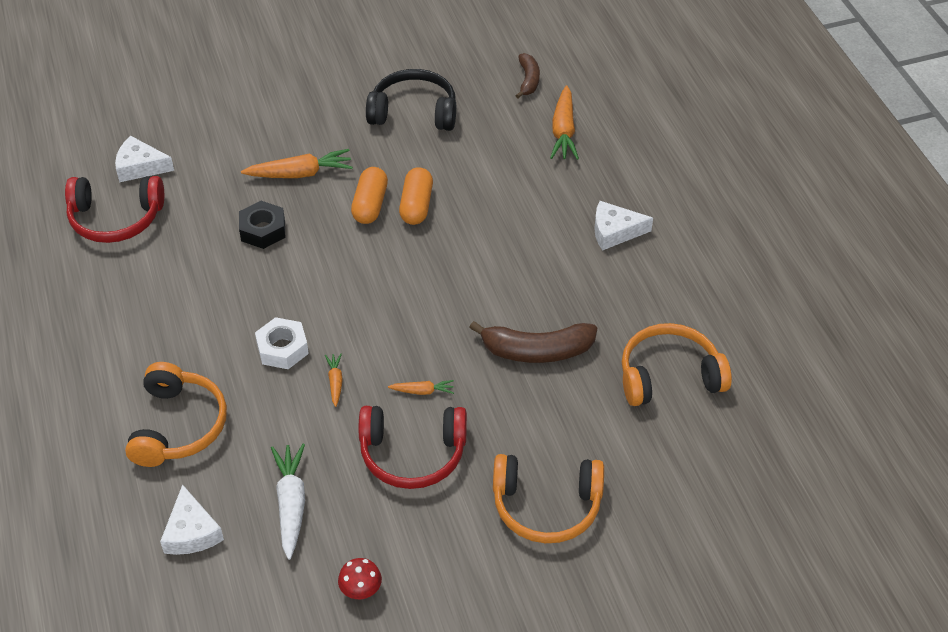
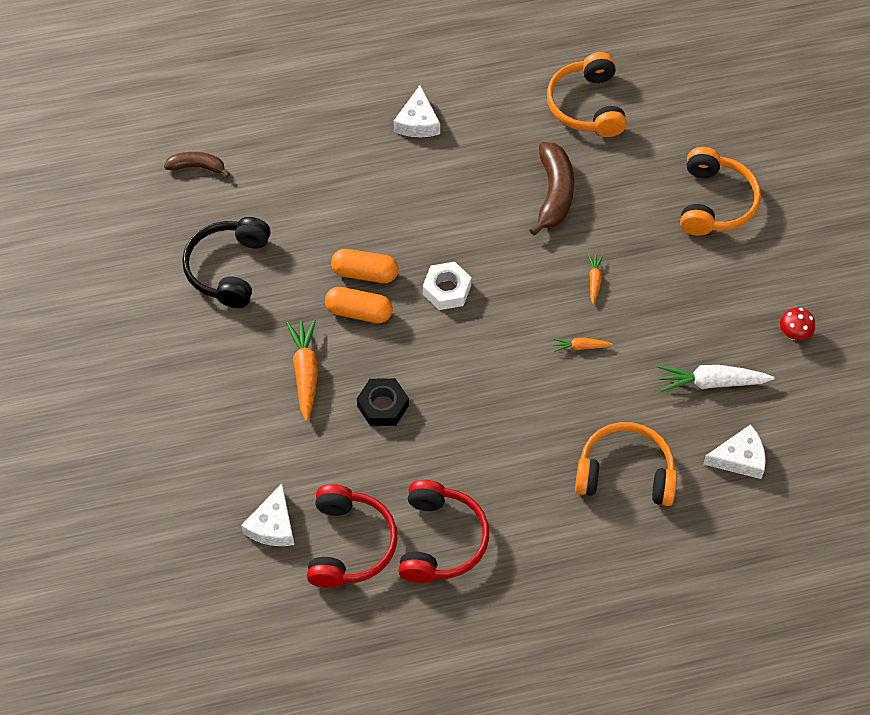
camera: 85 degrees left, 10 degrees up
(282, 348) = (539, 389): white nut -> white nut (446, 290)
(412, 454) = (661, 291): red headphones -> red headphones (441, 540)
(563, 131) = (278, 146): orange carrot -> none

